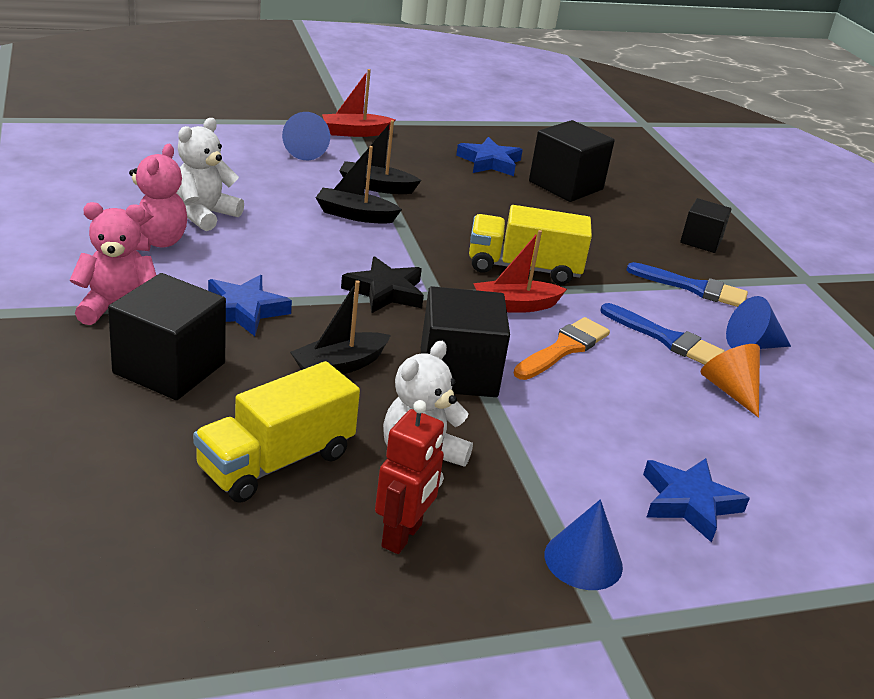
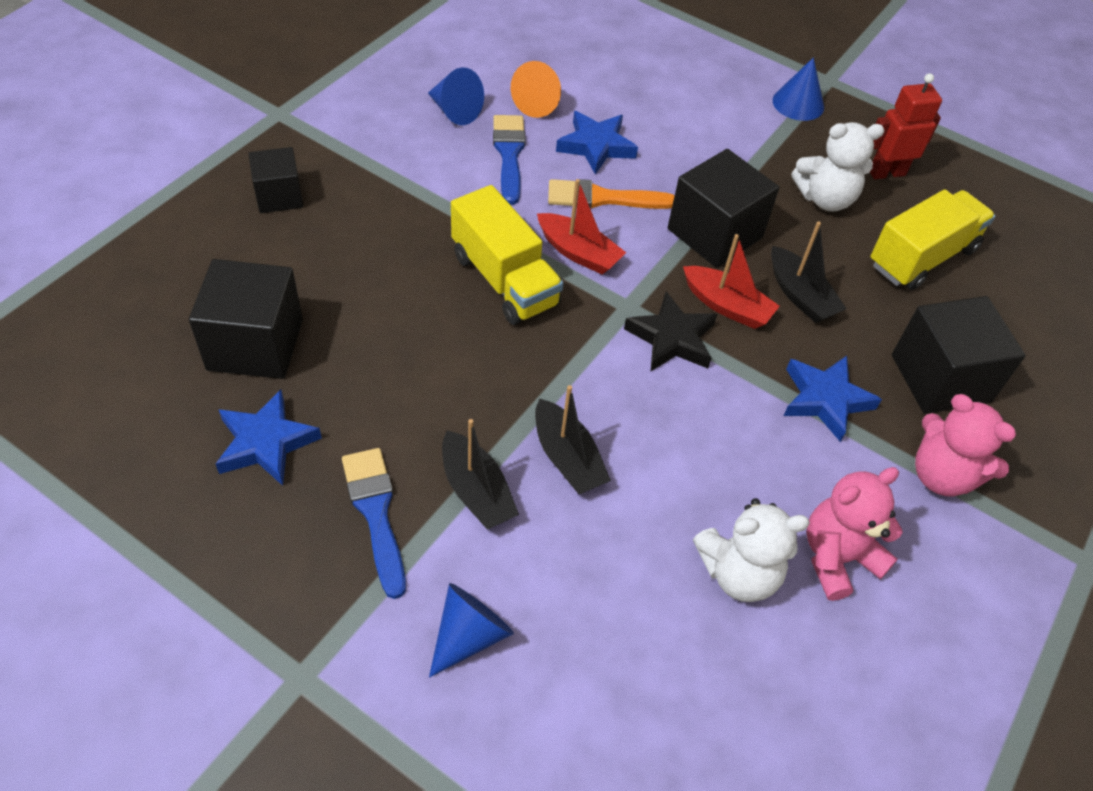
camera: 130 degrees left, 20 degrees up
(276, 462) = (922, 257): yellow truck -> yellow truck turned 45 degrees counterclockwise
(339, 366) = (800, 295): black boat -> black boat turned 45 degrees clockwise
(355, 132) = (335, 637): red boat -> red boat (727, 306)
(689, 502) = (691, 84): blue star -> blue star (596, 146)
(693, 288) = (394, 169): blue brush -> blue brush (375, 513)

